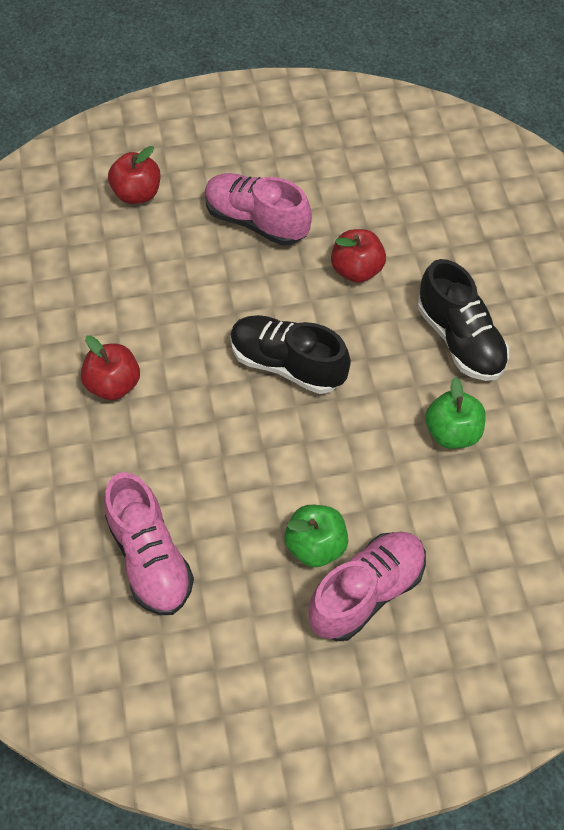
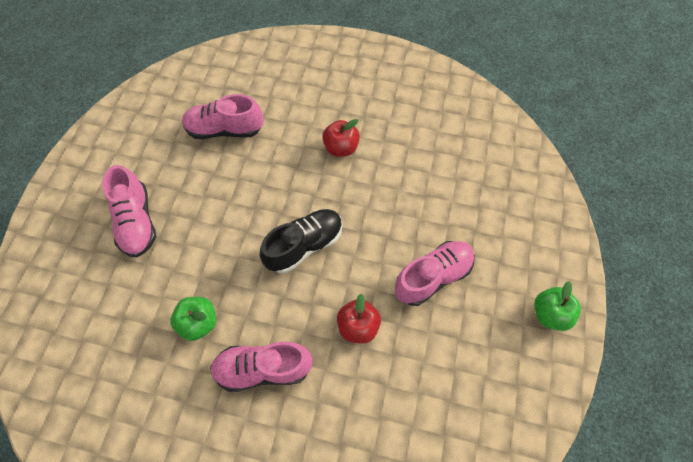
camera: 115 degrees right, 5 degrees up
(137, 194) = (489, 210): red apple -> none
(315, 545) = (179, 208): green apple -> green apple (549, 313)
(460, 339) = (263, 368): black shoe -> pink shoe

